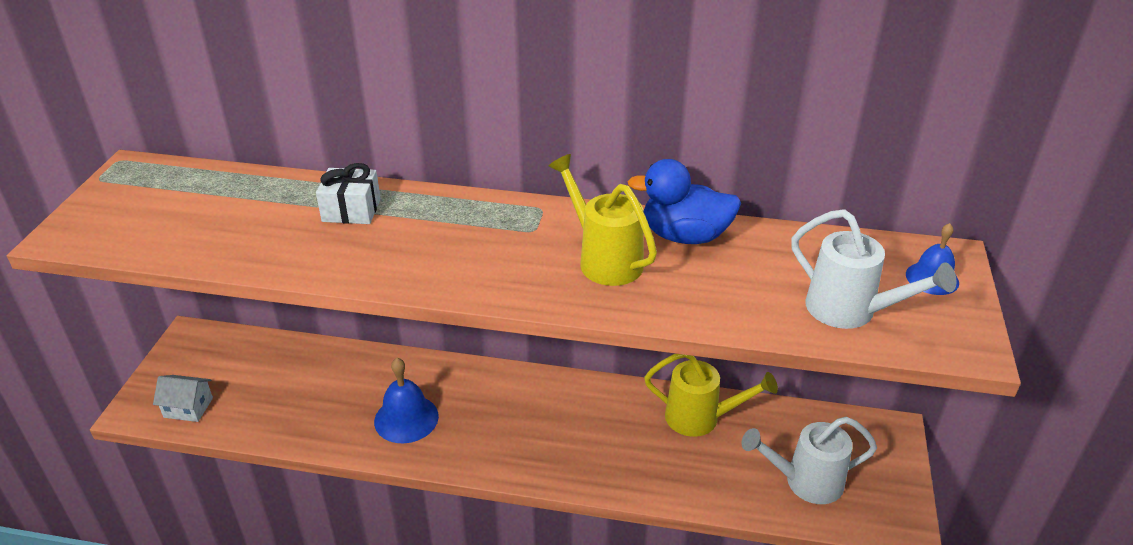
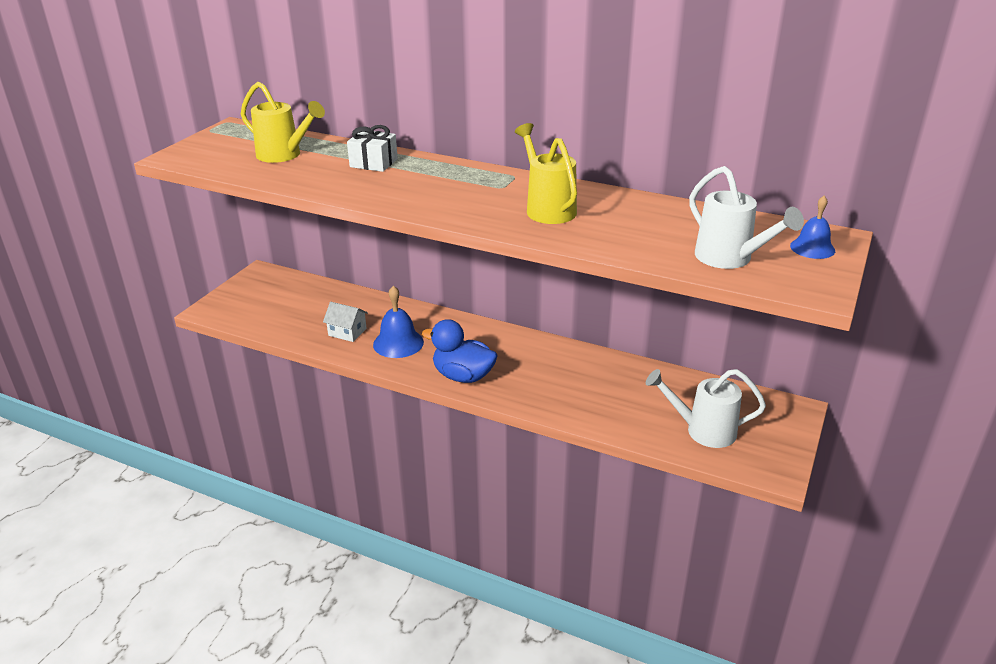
camera: 15 degrees right, 5 degrees down
(188, 407) = (244, 314): white house -> white house (347, 332)
(685, 236) = (618, 202): blue duck -> blue duck (463, 376)
(700, 418) = (631, 376): yellow watering can -> yellow watering can (284, 155)

